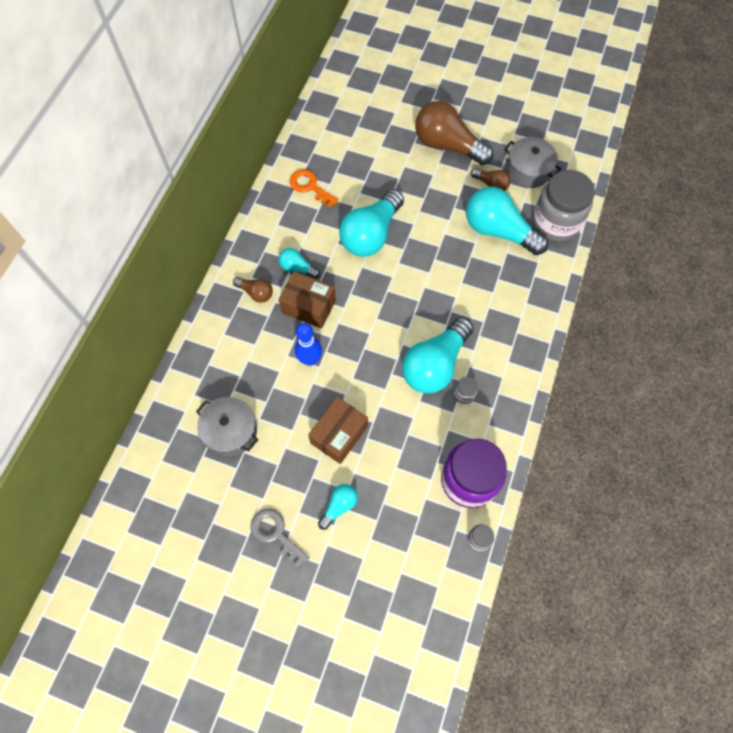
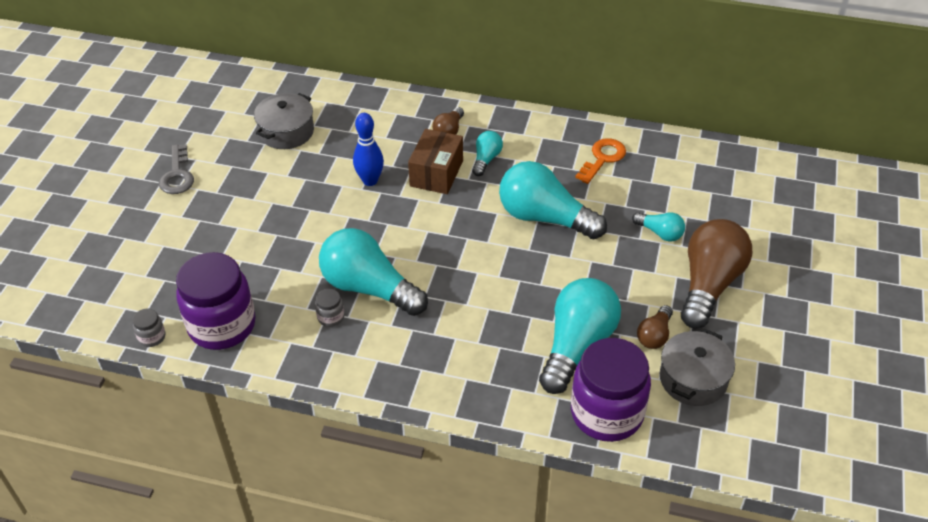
camera: 85 degrees right, 20 degrees down
(276, 534) = (177, 175): grey key -> grey key turned 135 degrees clockwise
(339, 434) = (281, 211): brown box -> none
(339, 506) = (201, 218): turquoise light bulb -> turquoise light bulb (660, 233)
(555, 222) = (606, 413): grey jar -> purple jar

